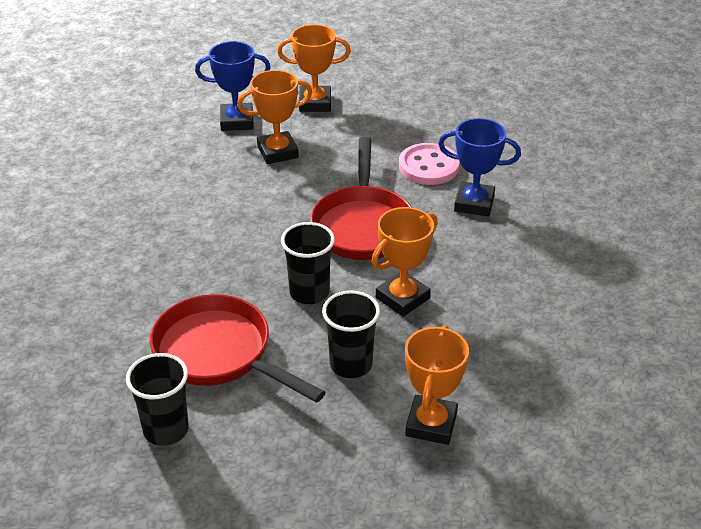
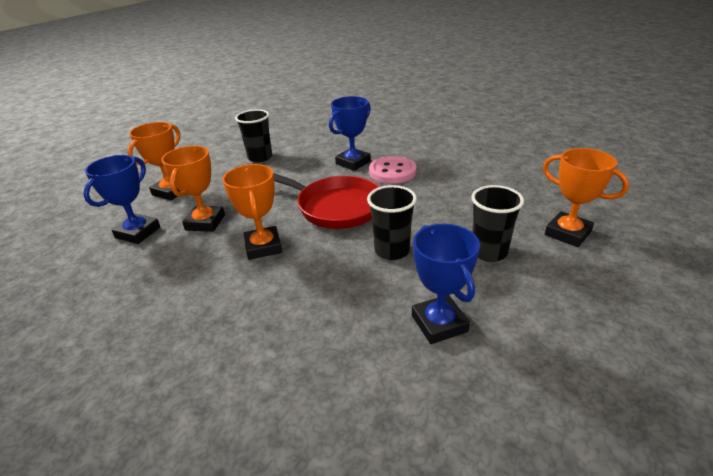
camera: 60 degrees left, 5 degrees down
(166, 430) = (536, 394): black cup -> black cup (260, 157)
(219, 354) = (439, 323): red pan -> blue trophy
(402, 298) = (427, 211): orange trophy -> orange trophy (263, 247)
(428, 166) = (299, 168): pink button -> pink button (392, 172)

